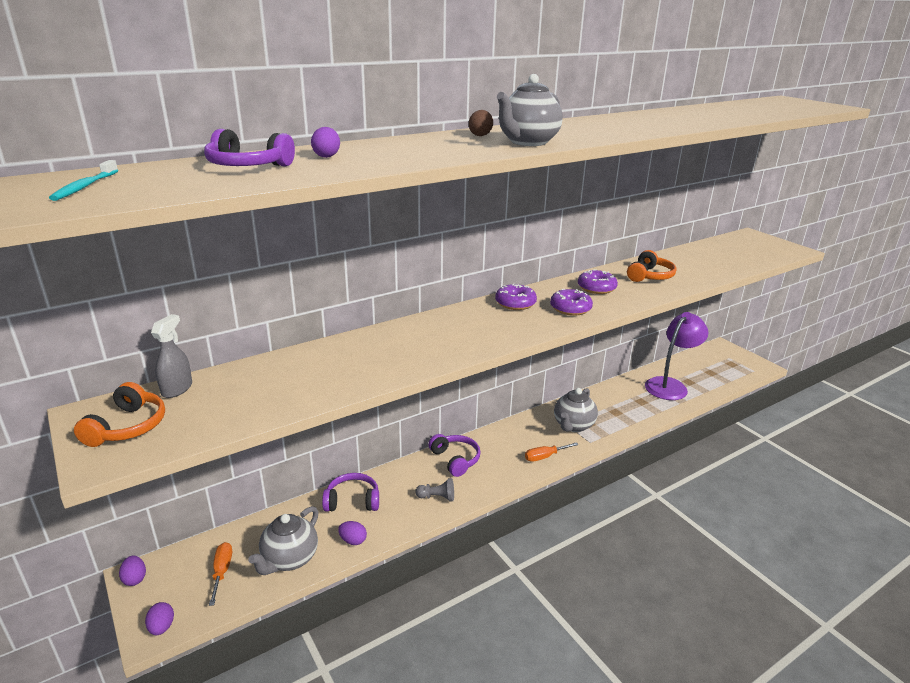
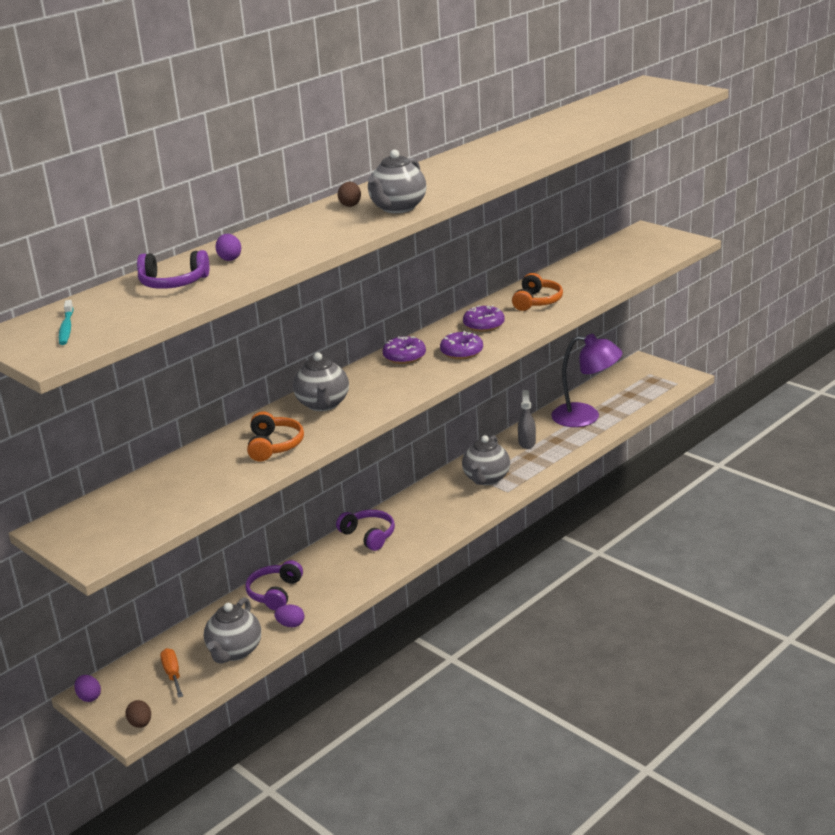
camera: 10 degrees left, 0 degrees up
(127, 427) = (97, 530): orange headphones -> orange headphones (274, 445)
(162, 627) = (140, 723): purple egg -> brown egg
(177, 389) = (117, 494): grey spray bottle -> grey spray bottle (527, 442)
(352, 501) = (275, 593): purple headphones -> purple headphones turned 60 degrees counterclockwise
(422, 334) = (323, 404): none -> grey teapot
(437, 497) = (361, 572): grey pawn -> none
(545, 457) = (462, 515): orange screwdriver -> none
(670, 385) = (586, 417): purple lamp -> purple lamp turned 75 degrees clockwise

